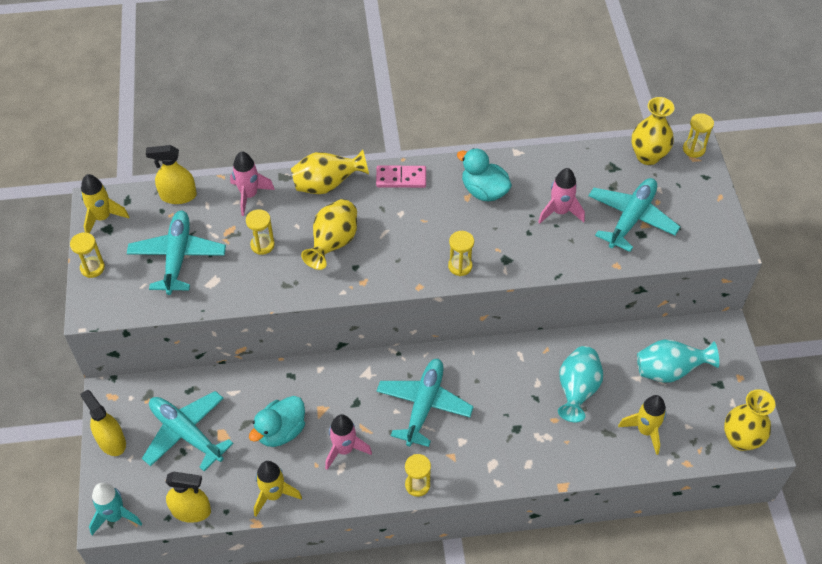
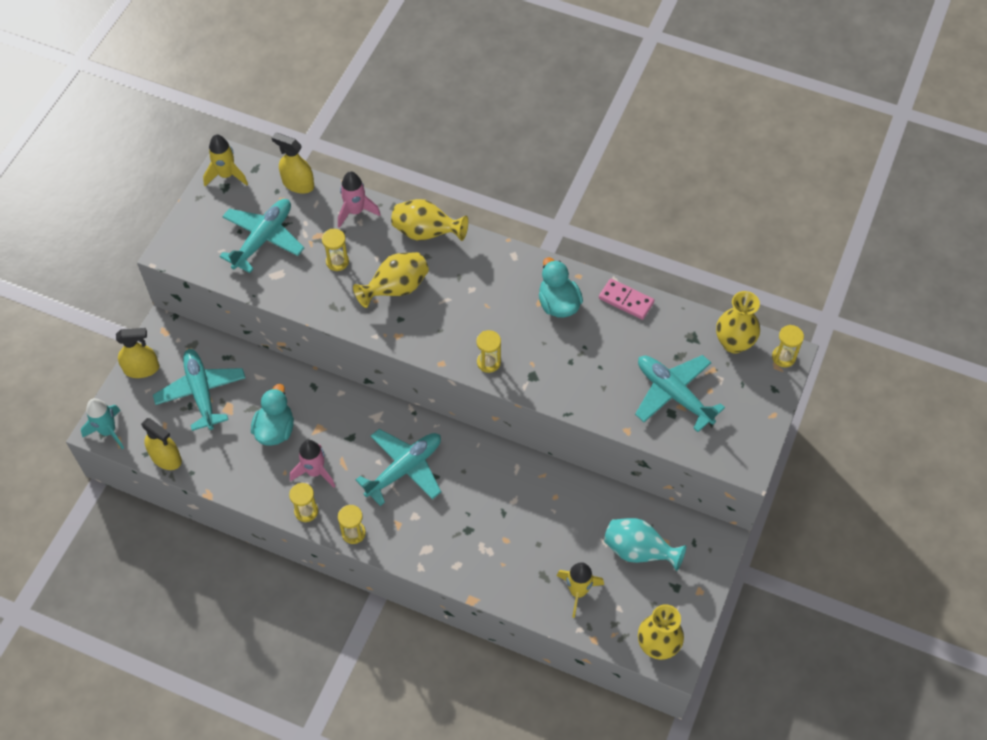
camera: 30 degrees right, 5 degrees up
(92, 268) = (192, 216): yellow hourglass -> yellow hourglass (306, 511)
(111, 441) = (141, 369): yellow spray bottle -> yellow spray bottle turned 90 degrees clockwise
(274, 495) = (236, 479): yellow rocket -> none
(281, 431) = (275, 429): turquoise duck -> turquoise duck turned 120 degrees clockwise
(401, 178) = (494, 257): pink domino -> pink domino (626, 300)
(560, 212) = (612, 356): pink rocket -> none
(577, 391) = (543, 525): turquoise vase -> none
(631, 218) = (673, 394): turquoise plane -> turquoise plane turned 105 degrees counterclockwise

